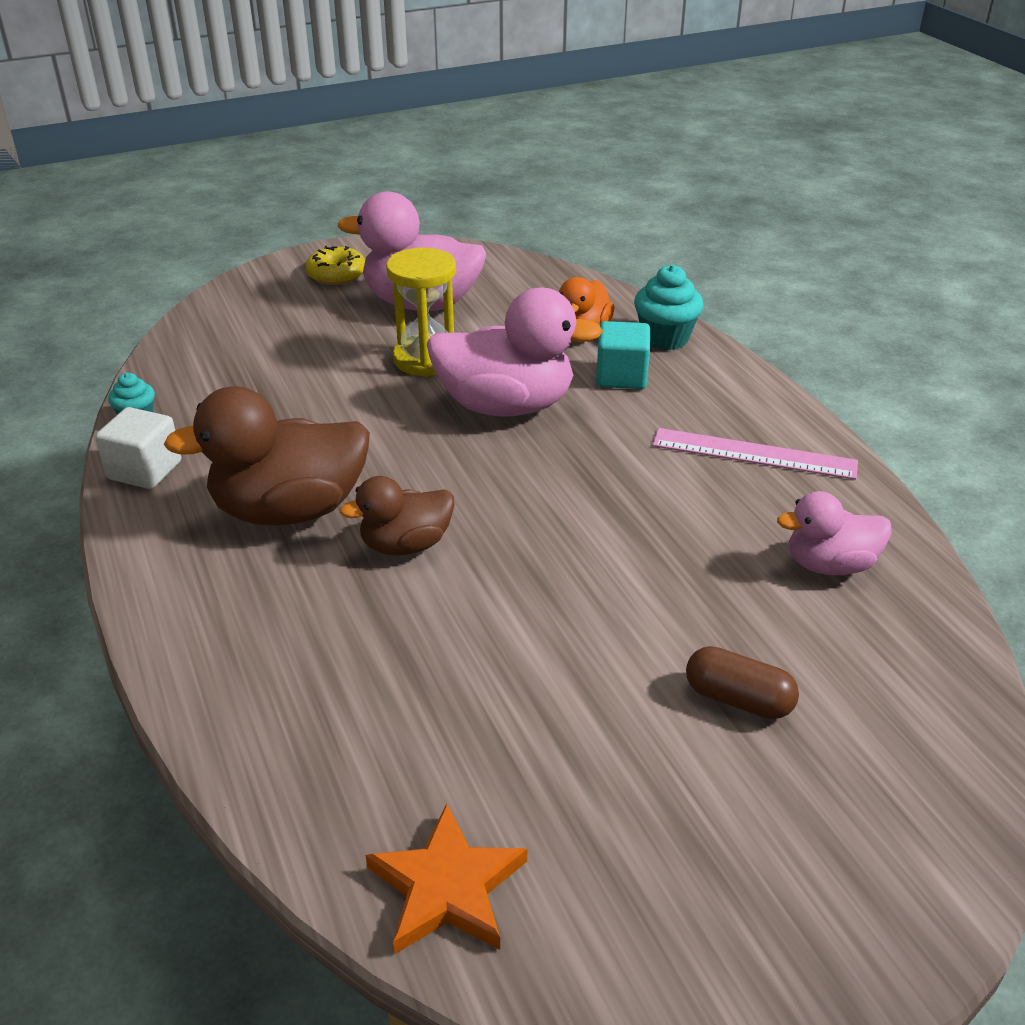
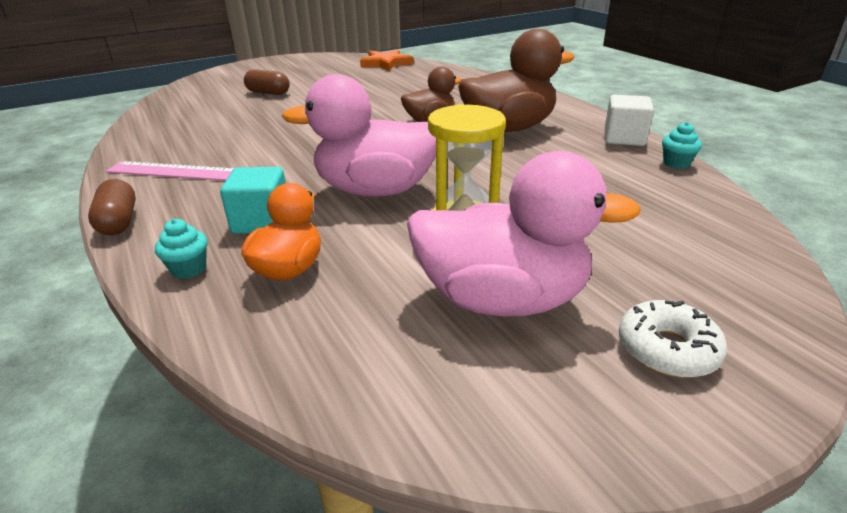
camera: 175 degrees right, 5 degrees down
(336, 274) = (667, 349): yellow donut -> white donut
(665, 338) = (189, 269): turquoise cupcake -> turquoise cupcake, size x0.59
(768, 387) = (119, 222): none -> brown capsule
(829, 565) = (185, 127): pink duck -> none

